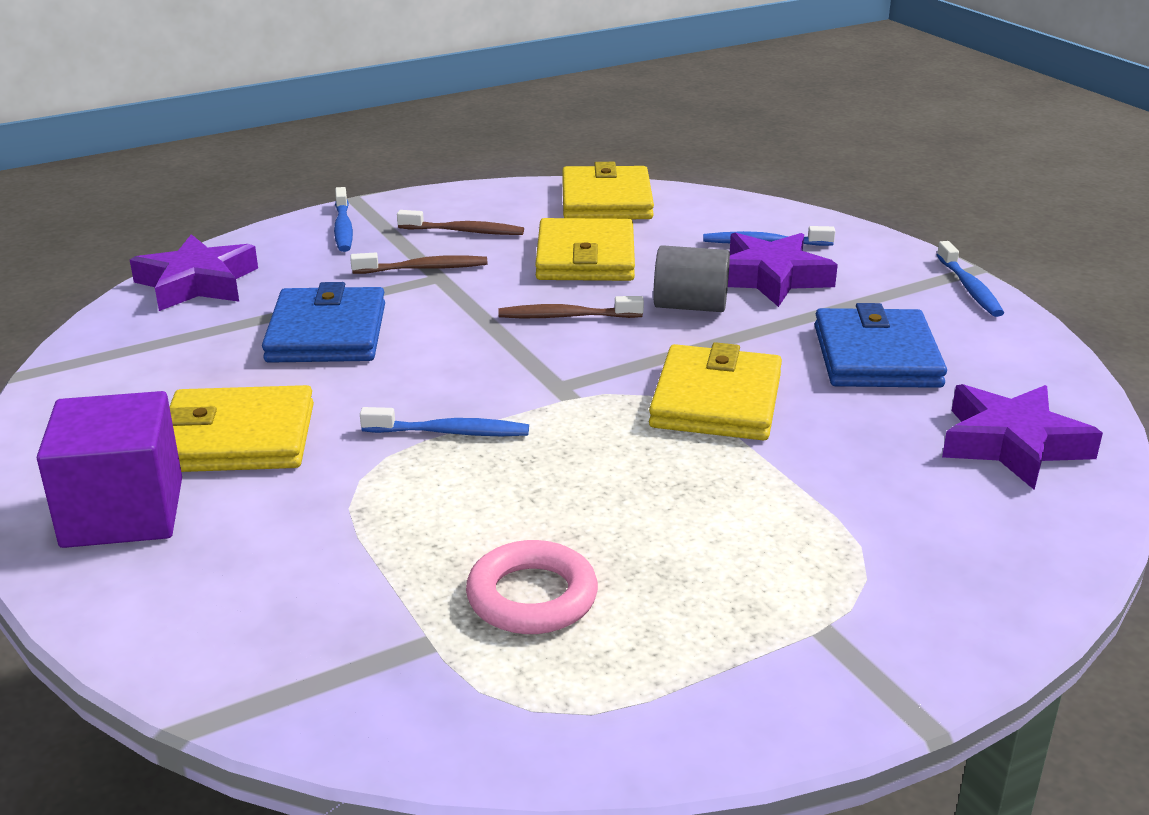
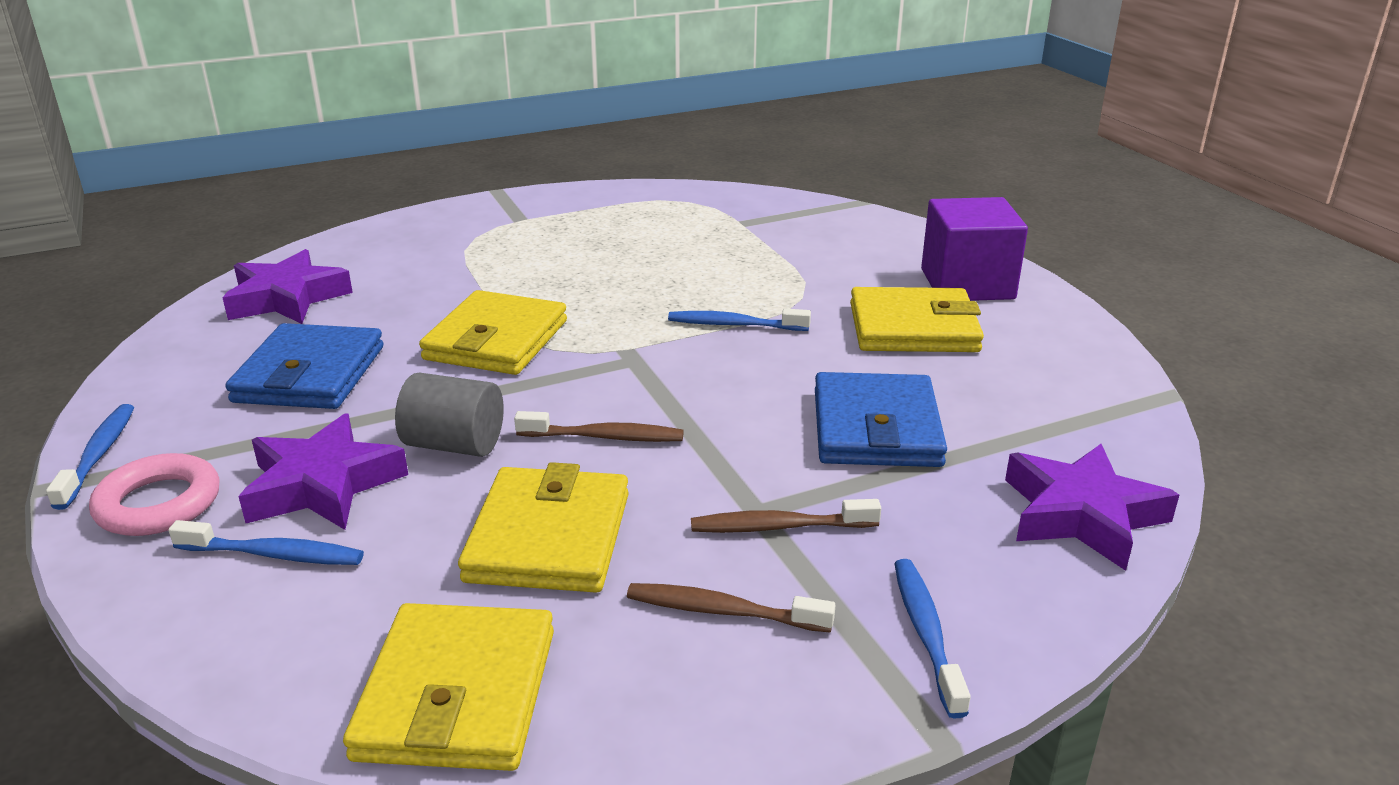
camera: 175 degrees left, 0 degrees up
(532, 597) = (681, 236): pink ring -> pink ring (158, 504)

